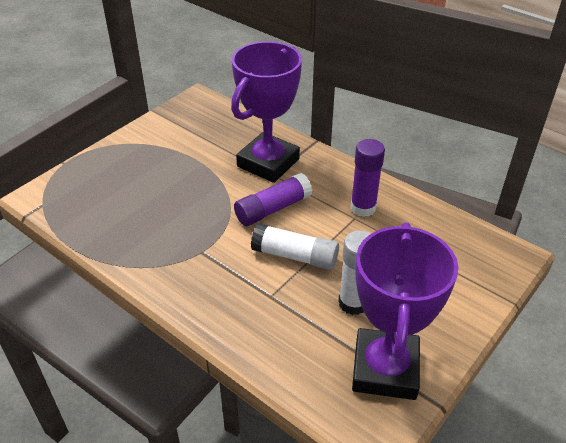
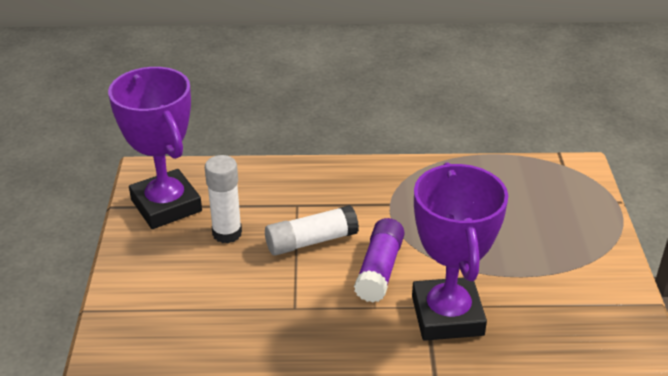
camera: 140 degrees right, 5 degrees down
(363, 208) = (296, 322): purple glue stick -> none

